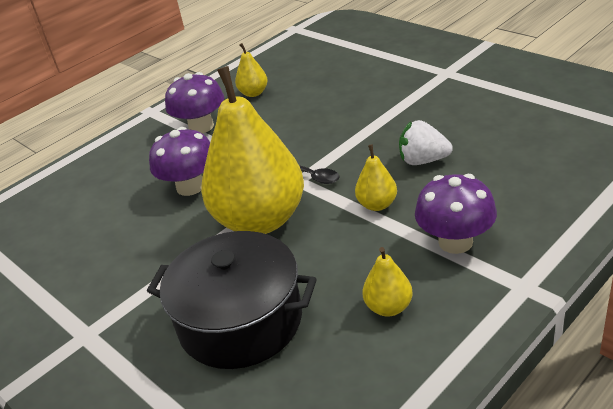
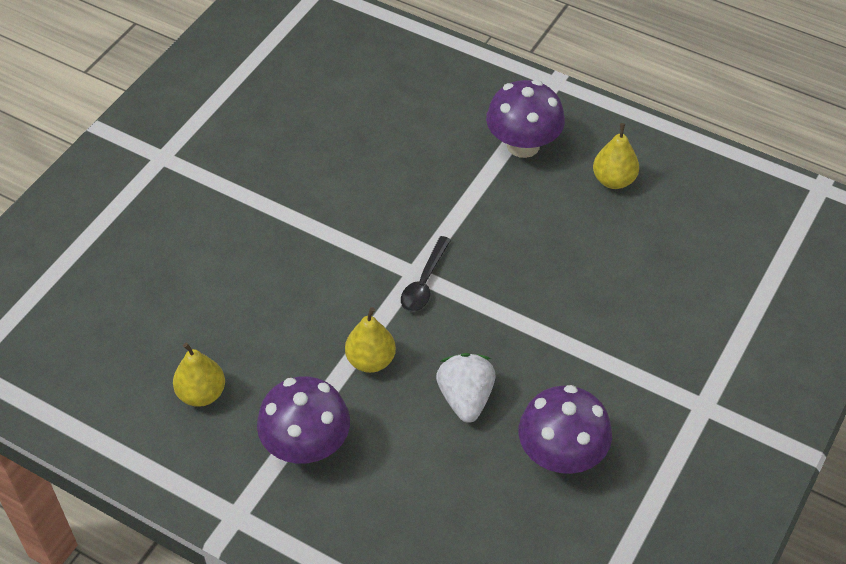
camera: 70 degrees right, 15 degrees up
(190, 187) = (394, 170): purple mushroom -> purple mushroom (561, 455)
(240, 321) = (180, 272): black pot -> none
(260, 220) = (336, 253): yellow pear -> none

